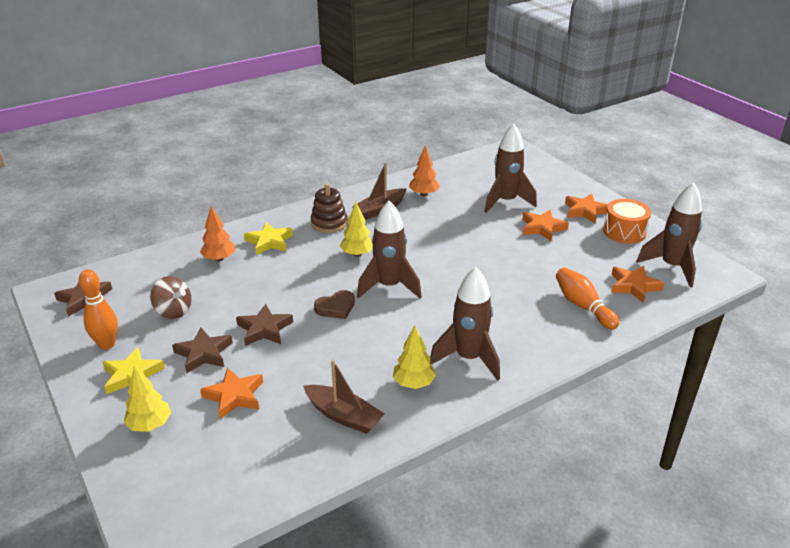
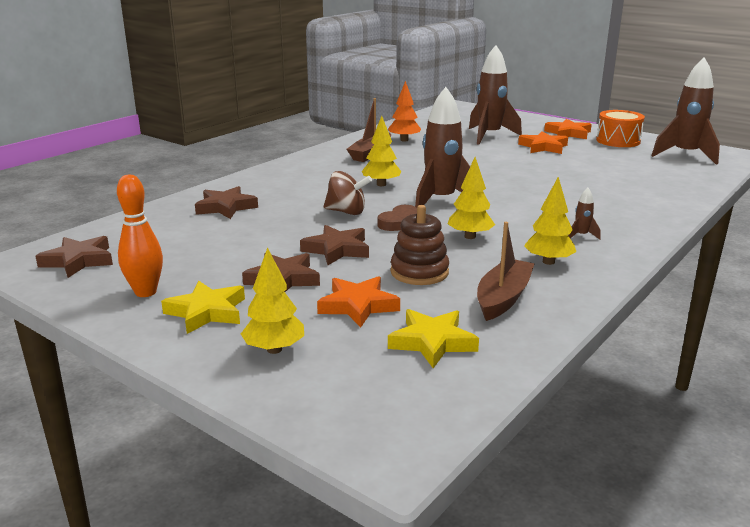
camera: 20 degrees left, 10 degrees down
(173, 311) = (209, 253): brown spinning top -> brown spinning top (346, 212)
(219, 259) = (226, 207): orange tree -> brown star
(269, 242) = (273, 188): yellow star -> yellow star (432, 342)
(329, 223) = (326, 168): brown stacking toy -> brown stacking toy (419, 272)
(343, 416) = (503, 298): brown boat -> brown boat turned 75 degrees counterclockwise
(376, 337) = (470, 236): none -> yellow tree
(468, 358) = (581, 236): brown rocket -> brown rocket, size x0.41
(583, 306) = (642, 187): orange bowling pin -> none
(634, 286) = (669, 170): orange star -> none

